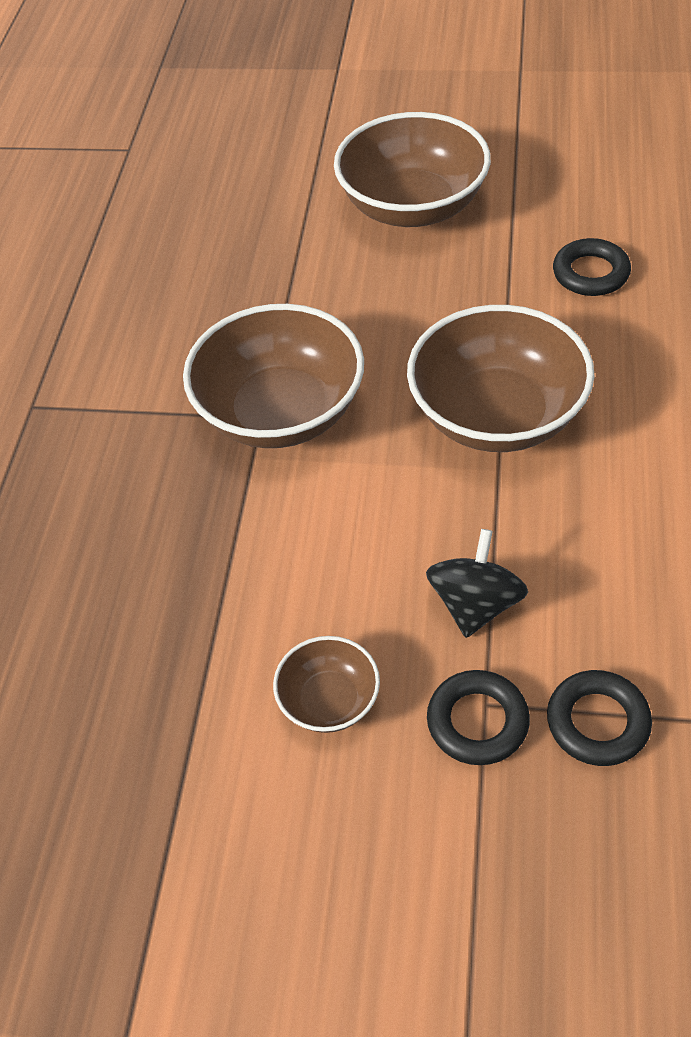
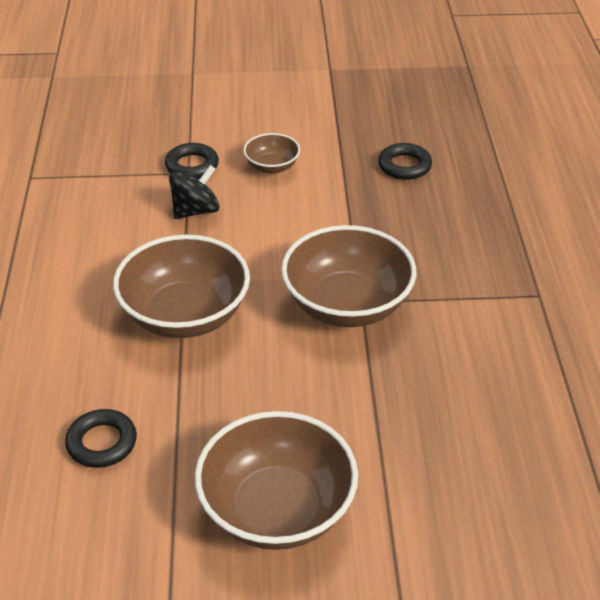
camera: 165 degrees right, 10 degrees down
(475, 604) = (195, 211): black spinning top -> black spinning top turned 135 degrees counterclockwise
(597, 722) = (129, 171): black ring -> black ring (404, 166)

